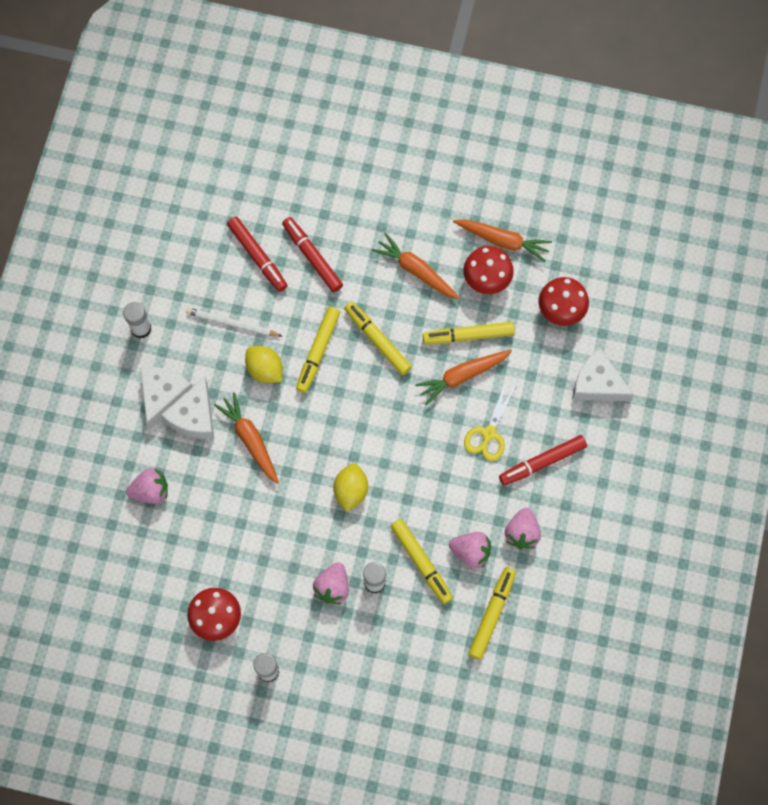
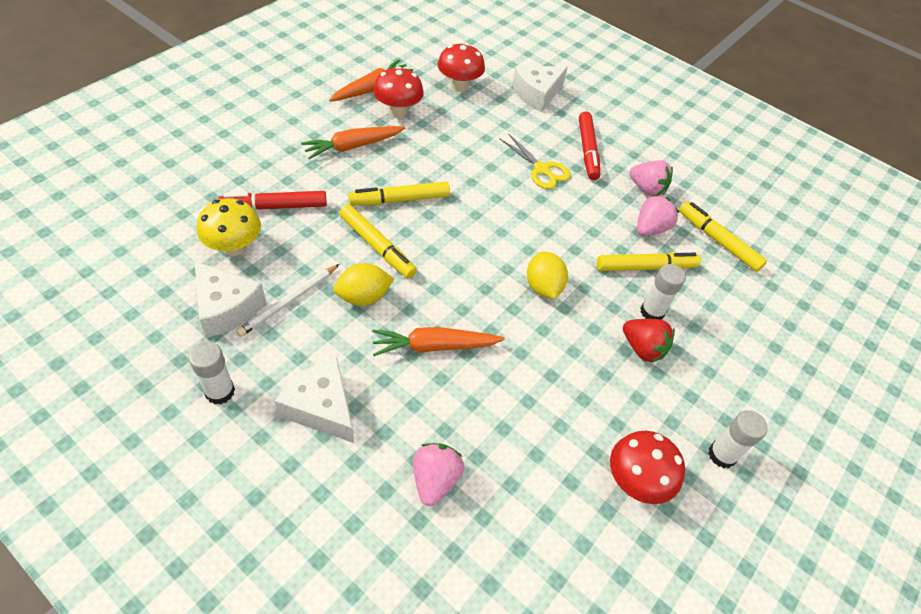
camera: 70 degrees left, 20 degrees down
(194, 416) = (370, 388): white cheese -> white cheese (226, 307)
(257, 257) = (234, 247): red marker -> yellow mushroom
(332, 587) = (642, 349): pink strawberry -> red strawberry
(351, 491) = (543, 287): yellow lemon -> yellow lemon turned 45 degrees clockwise
(462, 376) = (476, 162): orange carrot -> none
(468, 336) = (441, 143): yellow marker -> none

